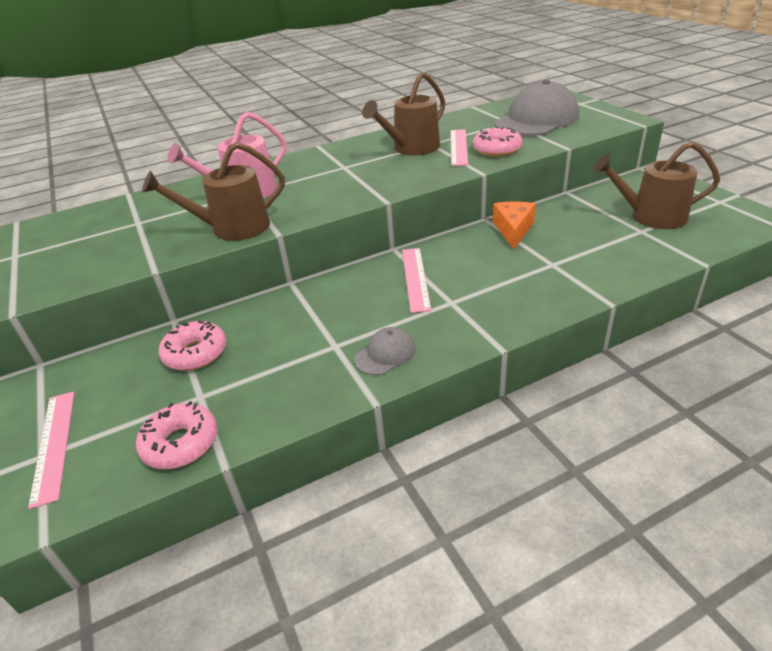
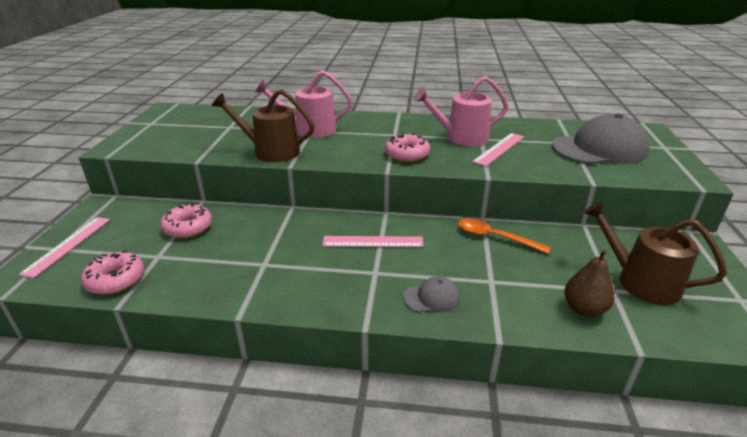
camera: 30 degrees right, 5 degrees down
(385, 354) = (285, 287): grey cap -> grey cap (432, 298)
(412, 148) = (461, 137): brown watering can -> pink watering can
(415, 278) = (373, 242): pink ruler -> pink ruler turned 60 degrees clockwise
(497, 150) = (527, 162): pink donut -> pink donut (407, 154)
(513, 230) = (494, 237): orange cheese -> orange spoon
(639, 253) = (584, 309): none -> brown pear

